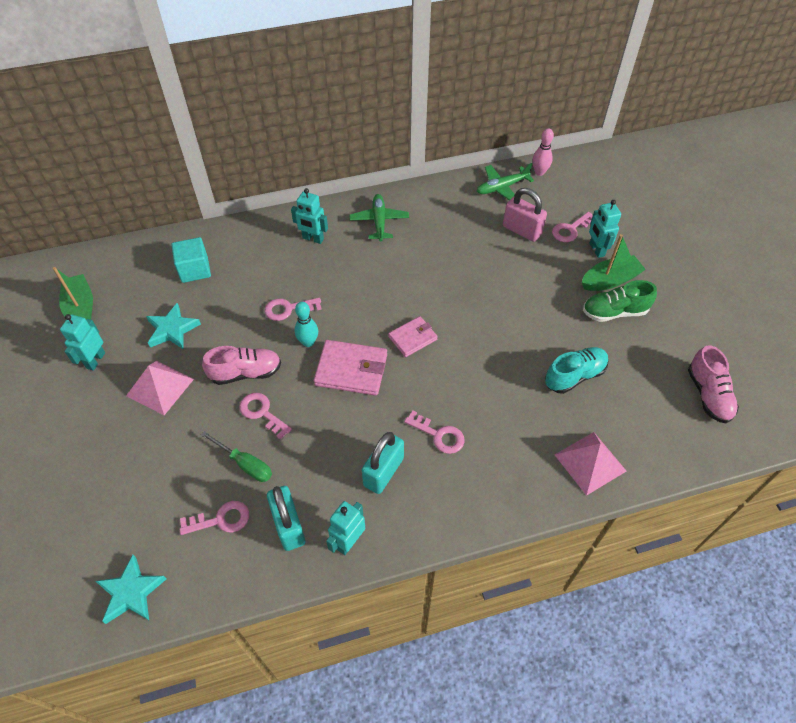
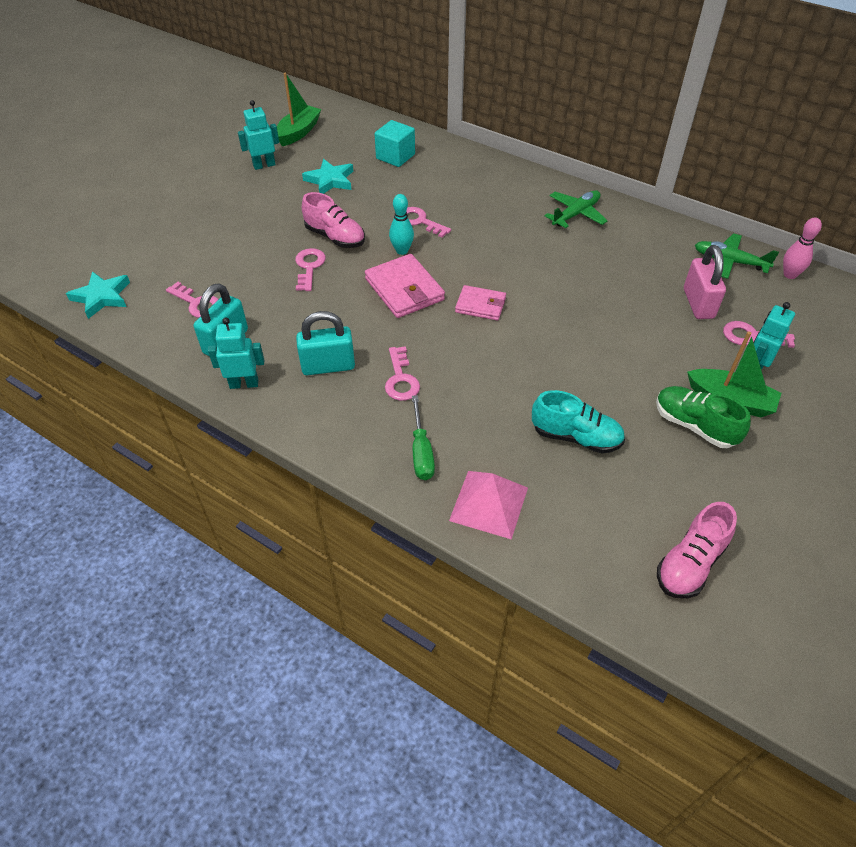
camera: 50 degrees right, 5 degrees down
(160, 387) = (275, 206): pink pyramid -> none
(245, 464) = (256, 286): green screwdriver -> green screwdriver (421, 451)
(313, 239) = (505, 192): turquoise robot -> none

